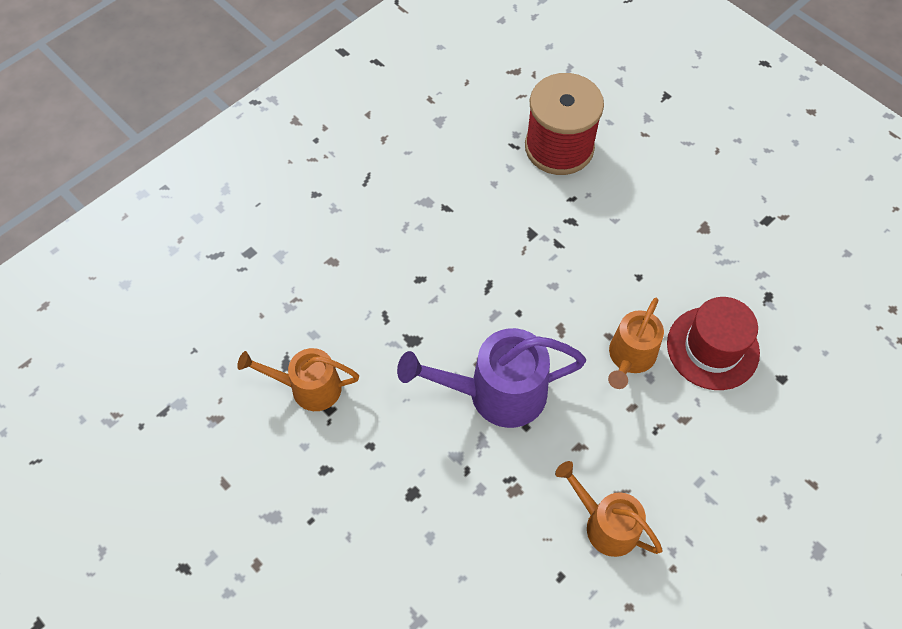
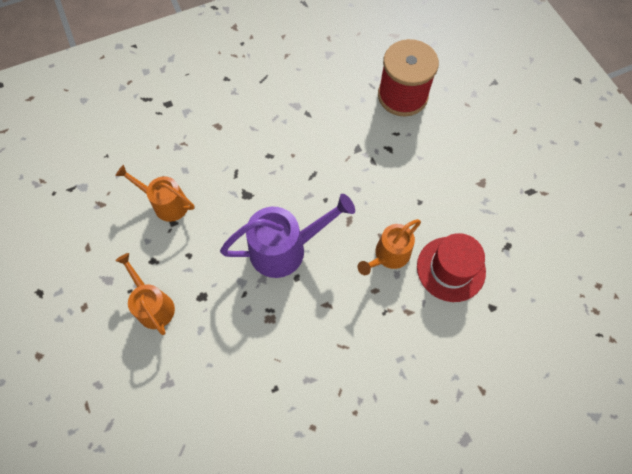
camera: 20 degrees right, 5 degrees up
(495, 393) = (286, 249): purple watering can -> purple watering can turned 150 degrees clockwise
(605, 524) = (321, 364): orange watering can -> orange watering can (153, 305)

